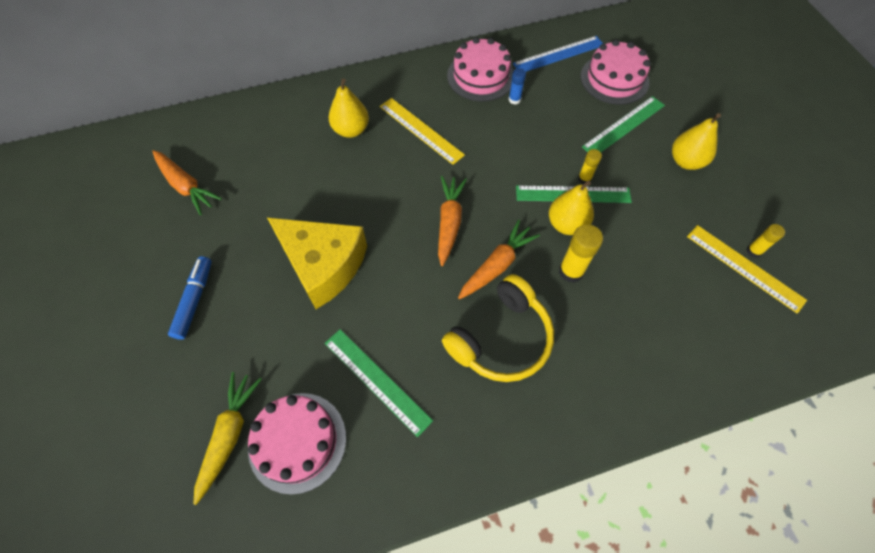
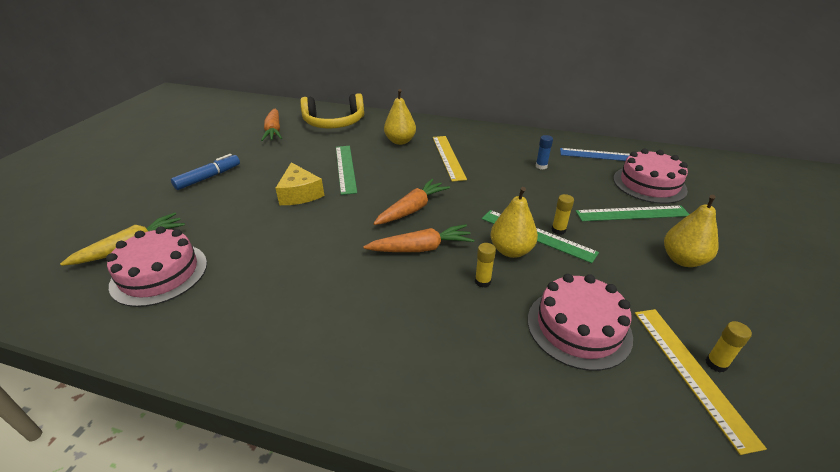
camera: 35 degrees right, 25 degrees down
(323, 265) = (300, 194): yellow cheese -> yellow cheese, size x0.62
(377, 380) = (251, 269): green ruler -> green ruler (345, 168)
(480, 76) = (526, 147): pink cake -> pink cake (578, 327)
(501, 338) = (371, 294): yellow headphones -> yellow headphones (334, 123)
(571, 271) = (482, 282): yellow glue stick -> yellow glue stick, size x0.60

